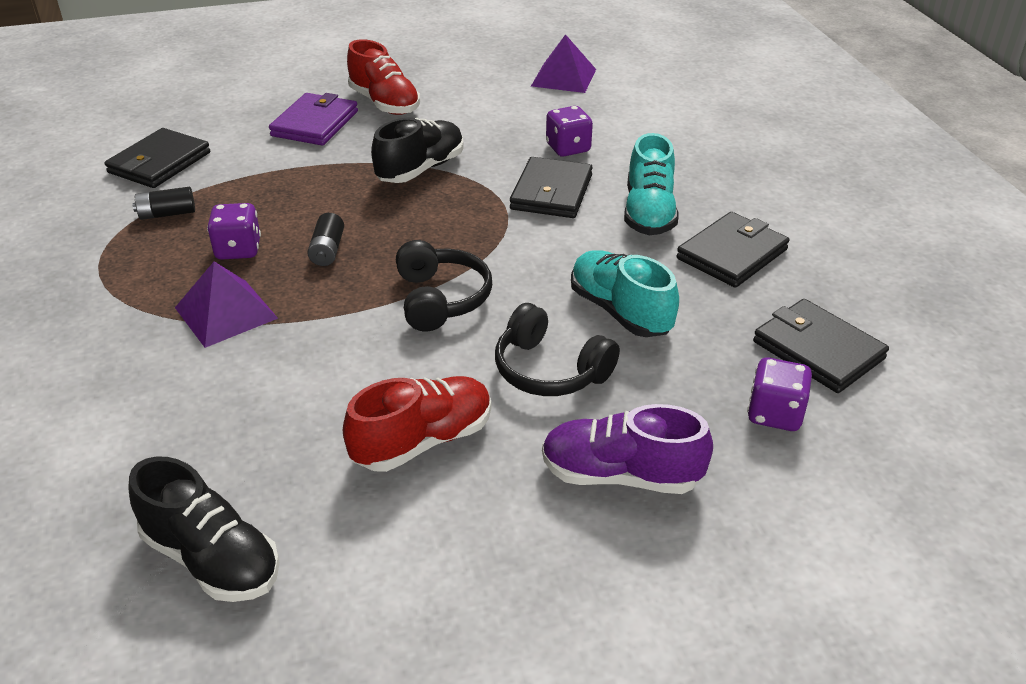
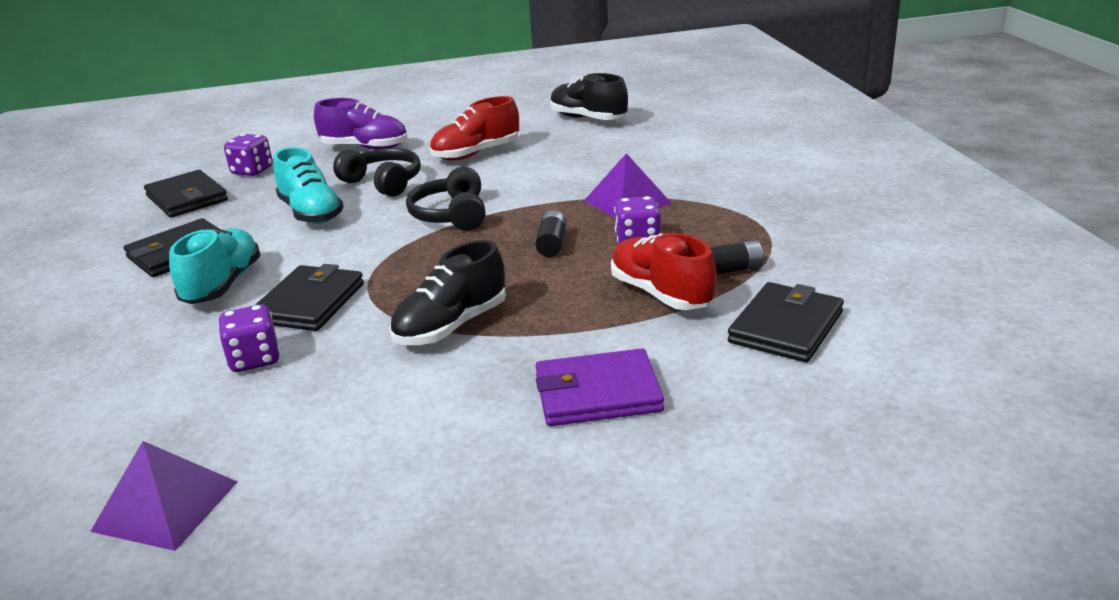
camera: 175 degrees left, 10 degrees down
(315, 123) = (597, 393): purple wallet -> purple wallet turned 60 degrees clockwise
(384, 103) = (493, 436): red shoe -> red shoe (661, 294)

